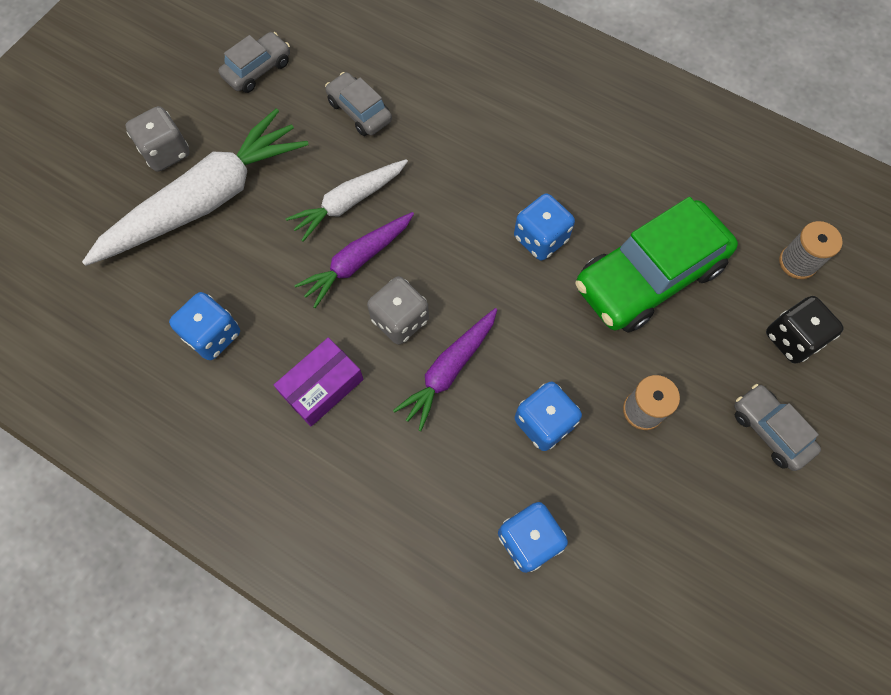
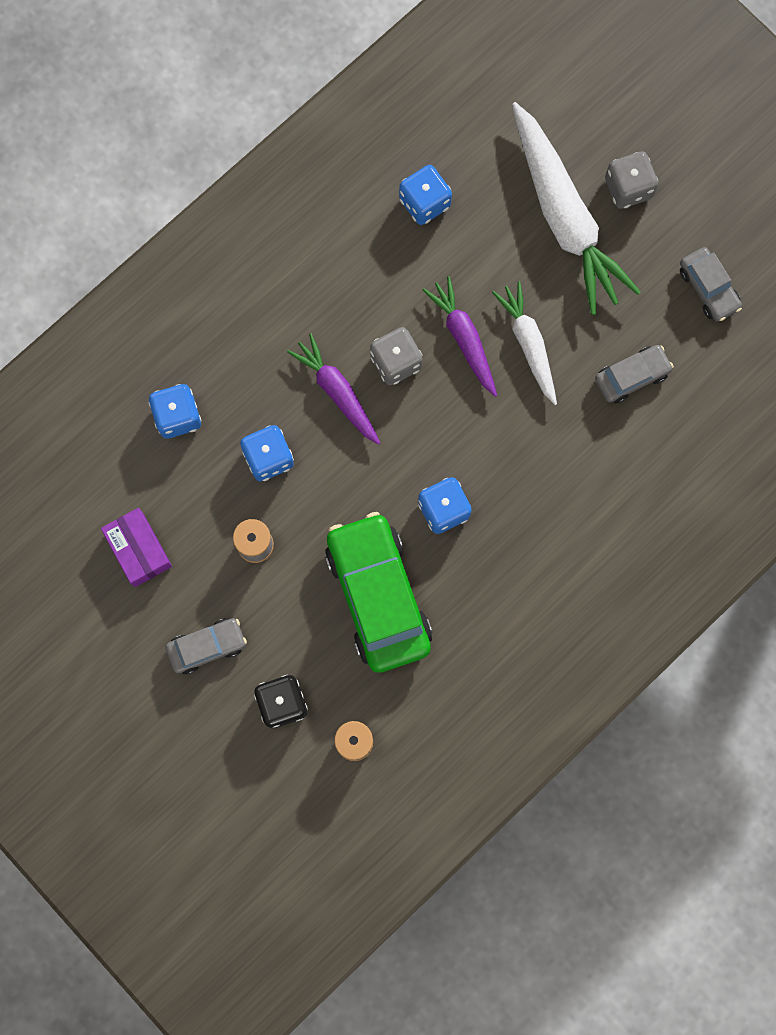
camera: 105 degrees right, 10 degrees up
(322, 386) = (352, 284): purple box -> purple box (139, 549)

